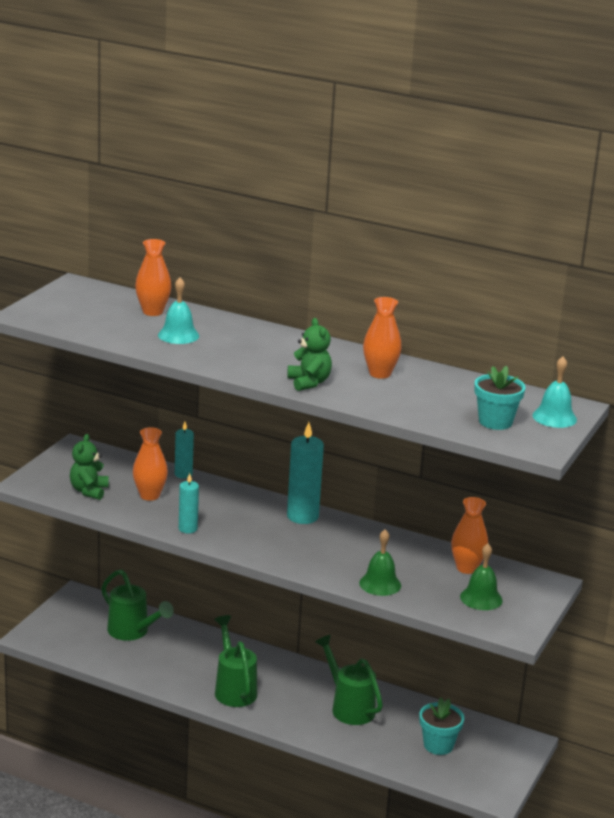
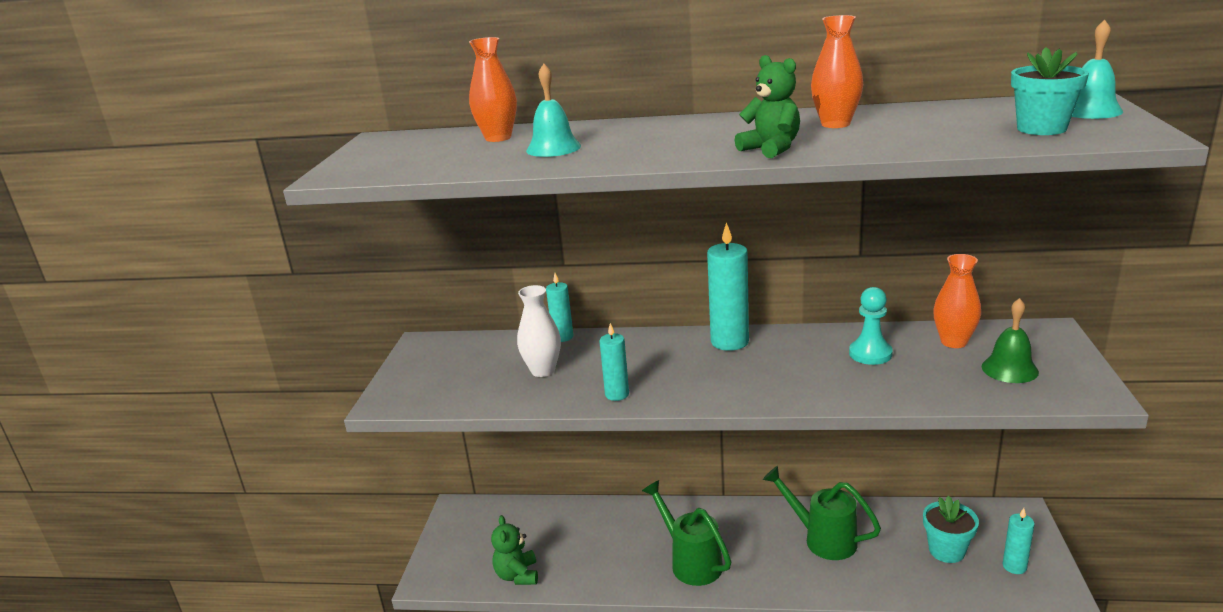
camera: 15 degrees left, 0 degrees up
(89, 491) = (468, 387): green teddy bear -> green teddy bear (517, 575)
(132, 632) = (540, 531): green watering can -> none
(149, 495) = (543, 370): orange vase -> white vase
(380, 584) = (889, 388): green bell -> none
(395, 557) = (870, 354): none -> turquoise pawn
(480, 771) = (1014, 566): none -> turquoise candle

